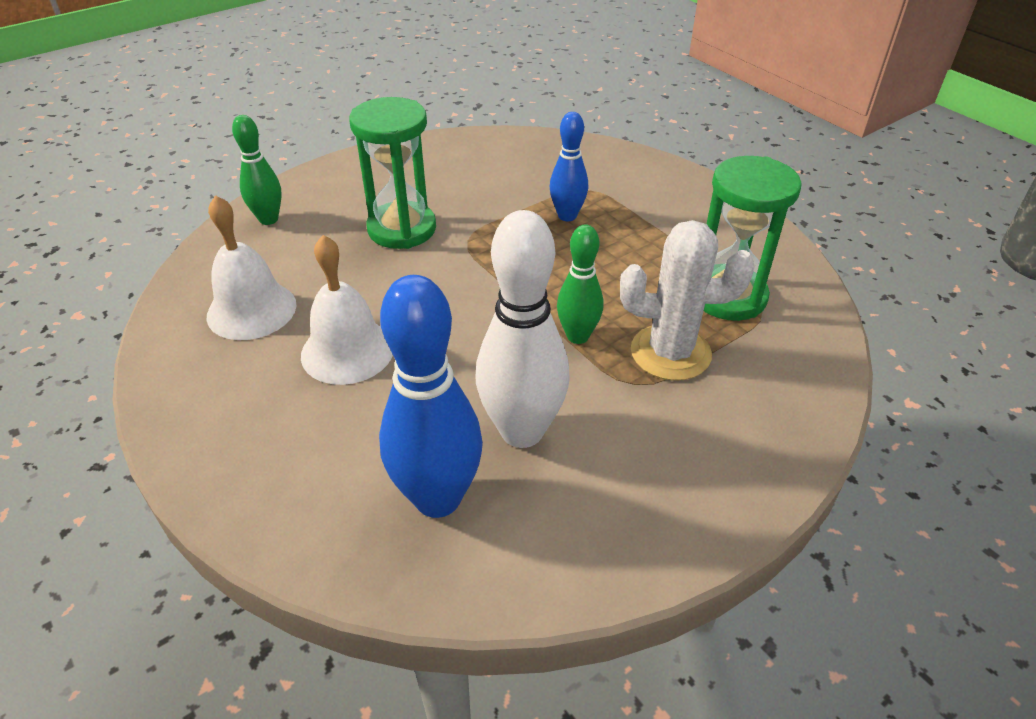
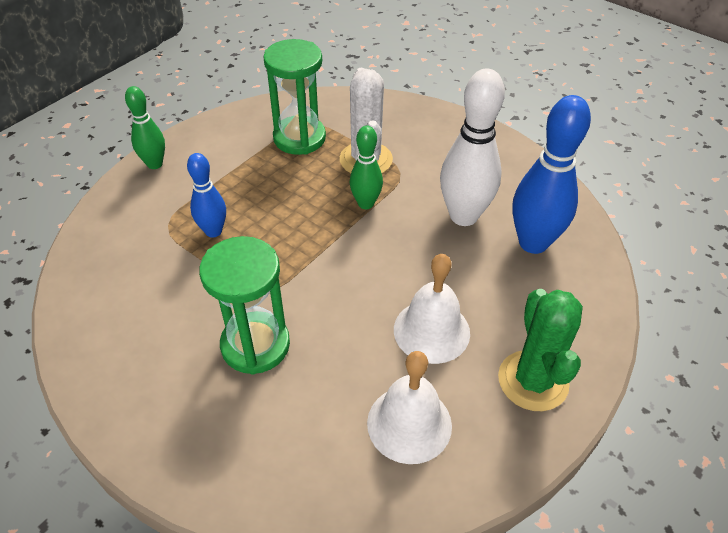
camera: 105 degrees left, 5 degrees up
(229, 419) = (533, 381): none -> green cactus
(268, 219) = (260, 477): green bowling pin -> green bowling pin (155, 164)

